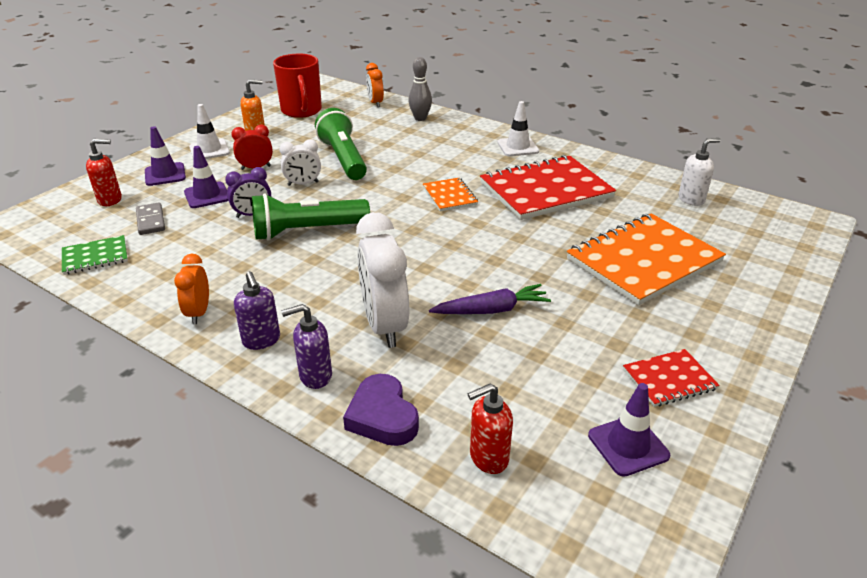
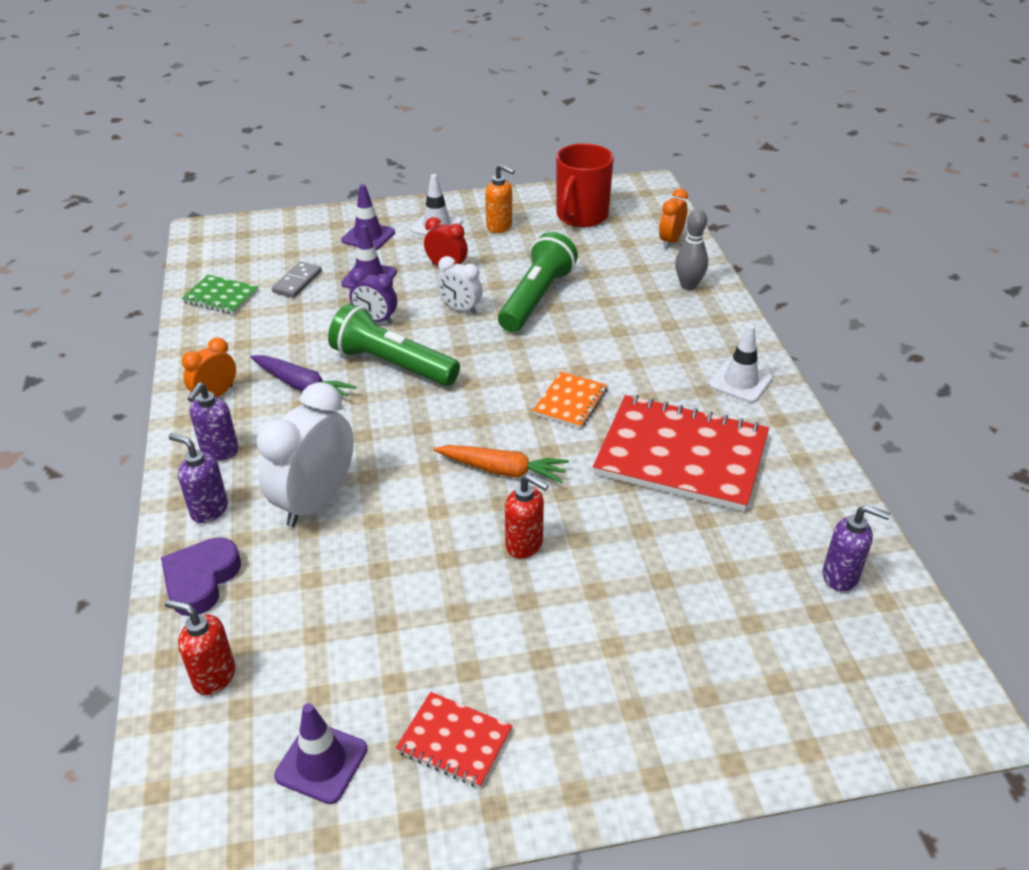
camera: 45 degrees right, 5 degrees up
(110, 200) = (298, 243): red soap dispenser -> red soap dispenser (525, 545)
(469, 245) = (502, 470): none -> orange carrot
(491, 310) = (417, 551): purple carrot -> purple carrot (302, 386)
(643, 261) = (646, 607): orange notebook -> none
(691, 199) = (841, 576): white soap dispenser -> purple soap dispenser

